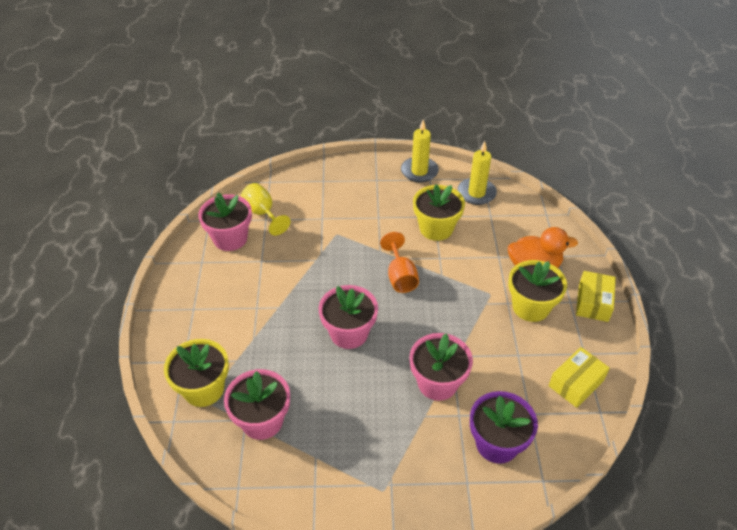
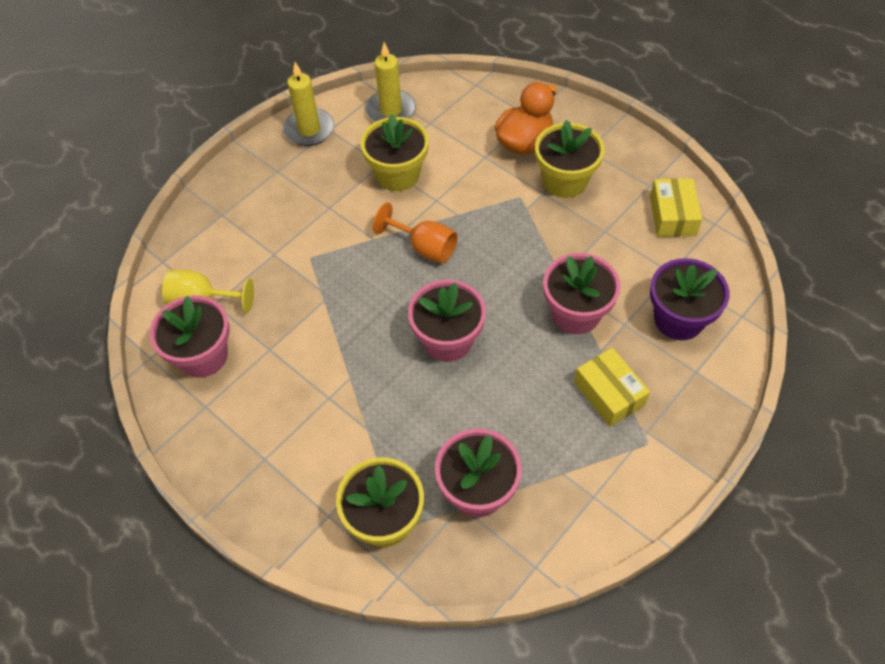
camera: 45 degrees left, 10 degrees up
(593, 302) = (605, 135): yellow box -> yellow box (609, 393)

